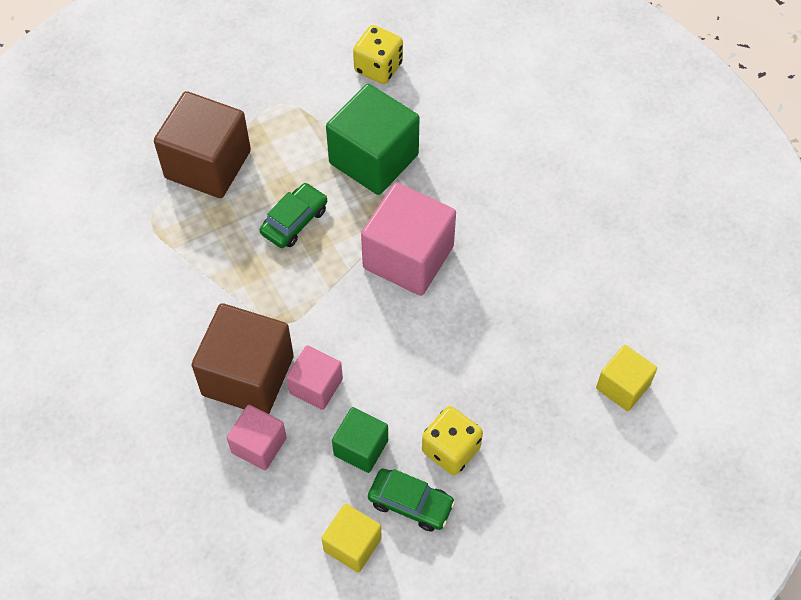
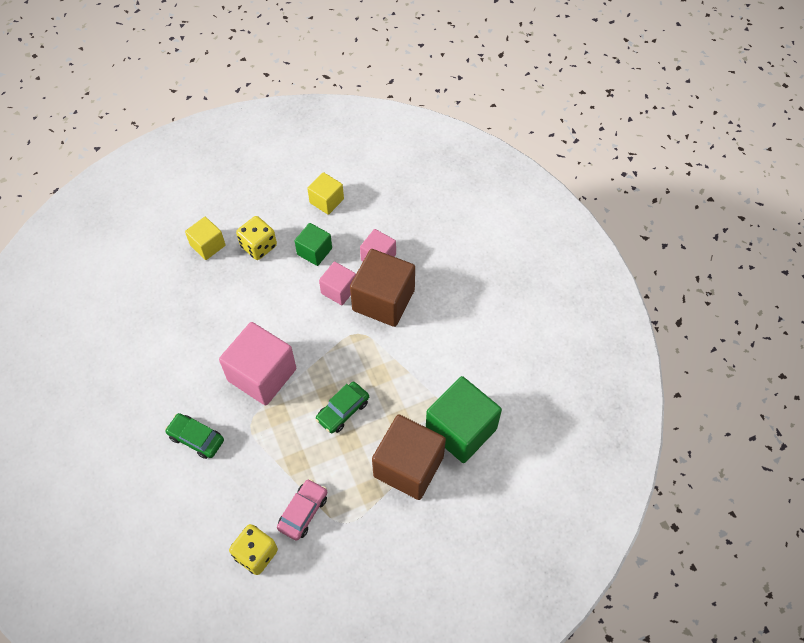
camera: 175 degrees left, 0 degrees up
(331, 110) = (303, 512): none -> pink car
(373, 159) = (274, 460): green cube -> green cube (461, 430)
(411, 503) = (289, 219): green car -> green car (196, 438)
(623, 386) = (139, 275): yellow cube -> yellow cube (208, 245)

